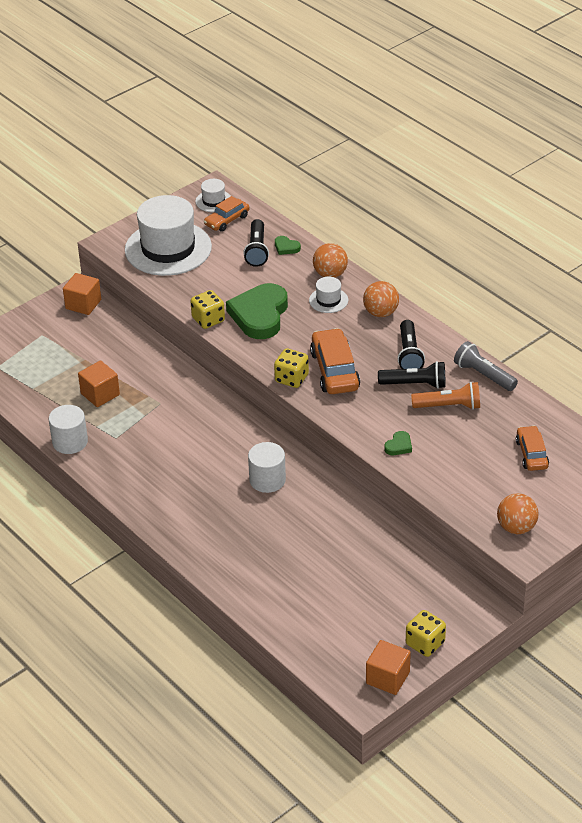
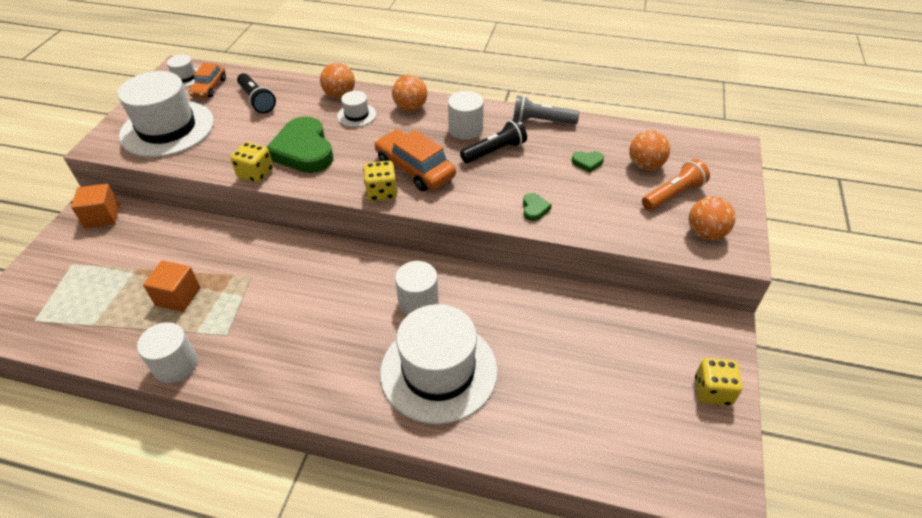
camera: 35 degrees left, 5 degrees up
(241, 533) = (438, 371): none -> white hat
(286, 247) = (282, 89): green heart -> green heart (587, 162)
(387, 678) = (721, 452): orange cube -> none
(409, 354) = (465, 129): black flashlight -> white cylinder
(448, 406) = (540, 156): orange flashlight -> orange flashlight (673, 194)
(531, 454) = (645, 165): orange car -> orange ball

